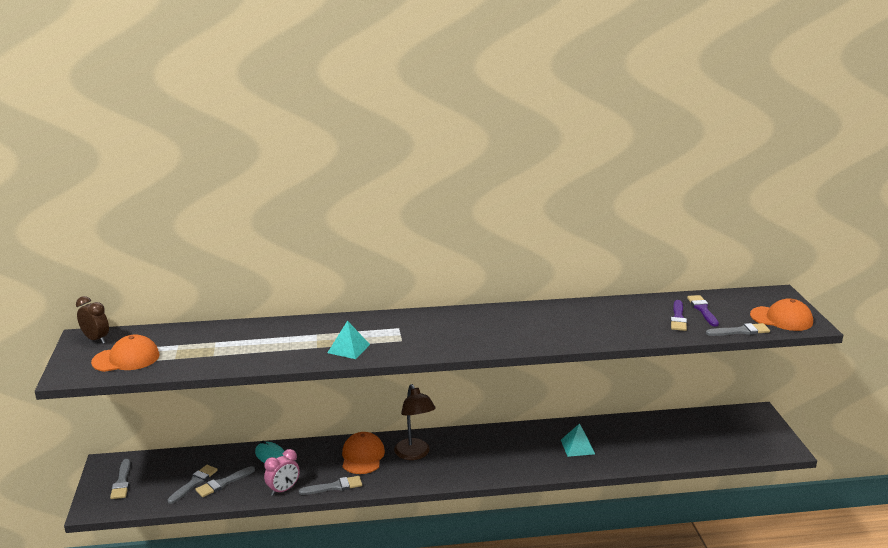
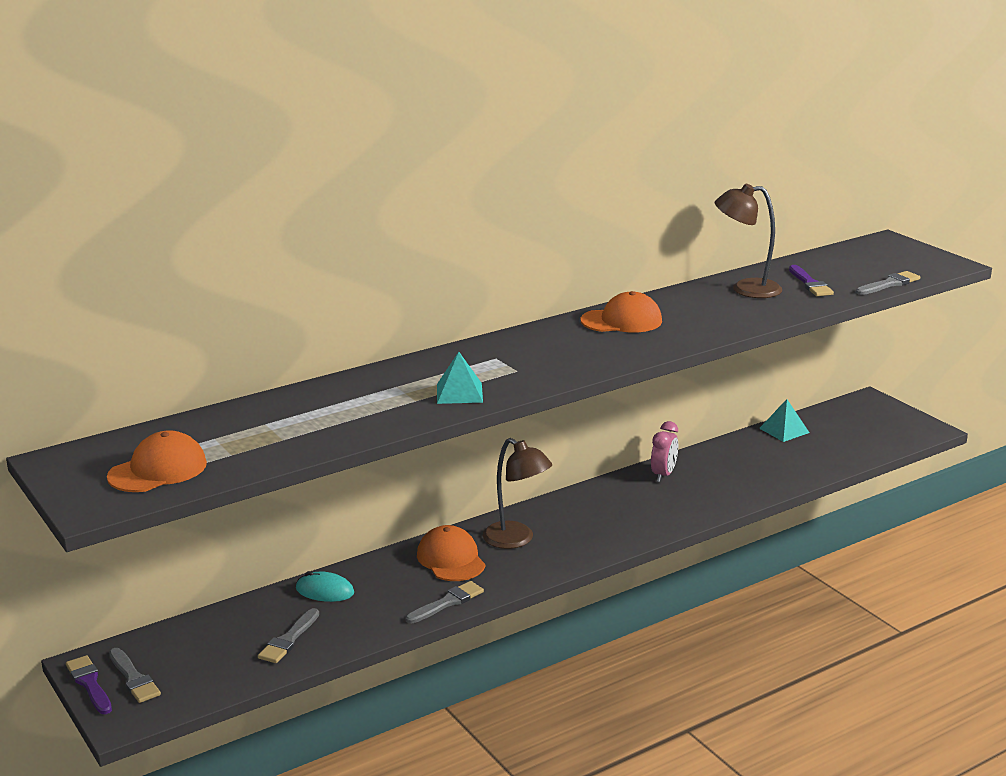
camera: 25 degrees left, 0 degrees up
(96, 339) = (78, 458): brown clock -> none
(194, 483) = (246, 651): grey brush -> none
(283, 490) = (382, 624): pink clock -> pink clock (663, 475)
(577, 447) = (705, 483): turquoise pyramid -> turquoise pyramid (784, 430)
(625, 312) = (746, 289): none -> brown lamp
(702, 310) = (826, 271): purple brush -> purple brush (89, 684)
(781, 319) = (917, 264): orange cap -> orange cap (622, 321)

